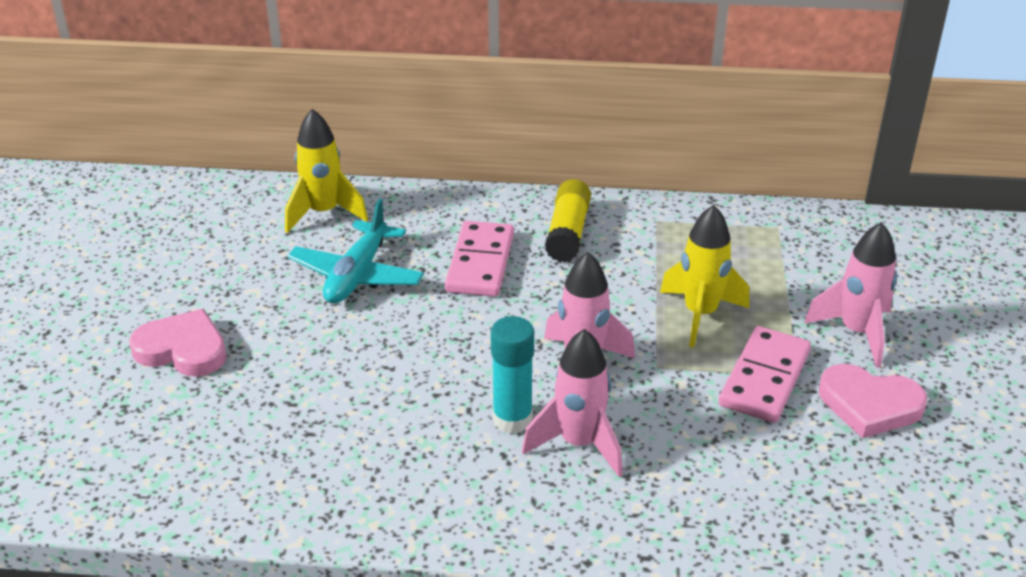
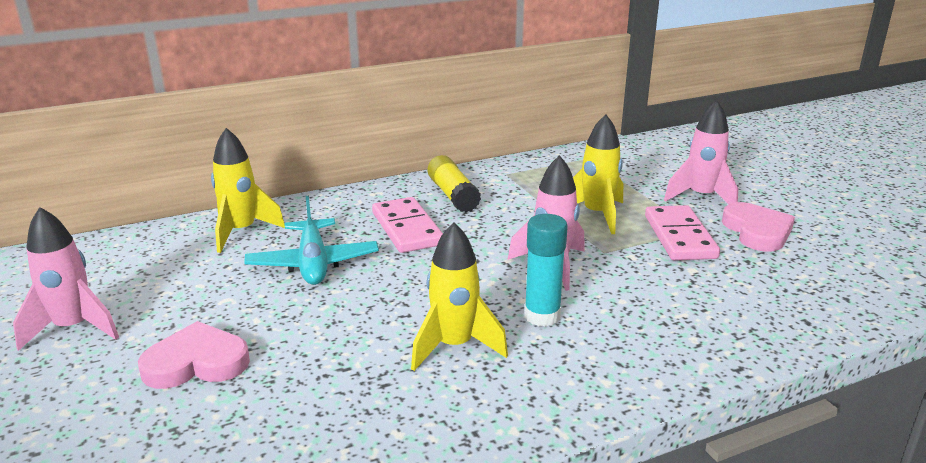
camera: 30 degrees left, 10 degrees down
(400, 419) = (454, 346): none -> yellow rocket
(579, 444) = (608, 314): pink rocket -> pink rocket (73, 328)
(869, 405) = (757, 231): pink heart -> pink heart turned 90 degrees counterclockwise

